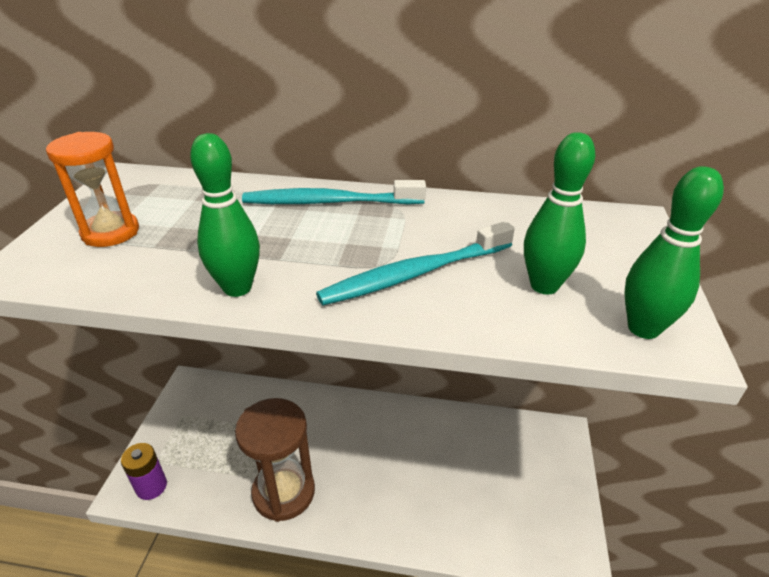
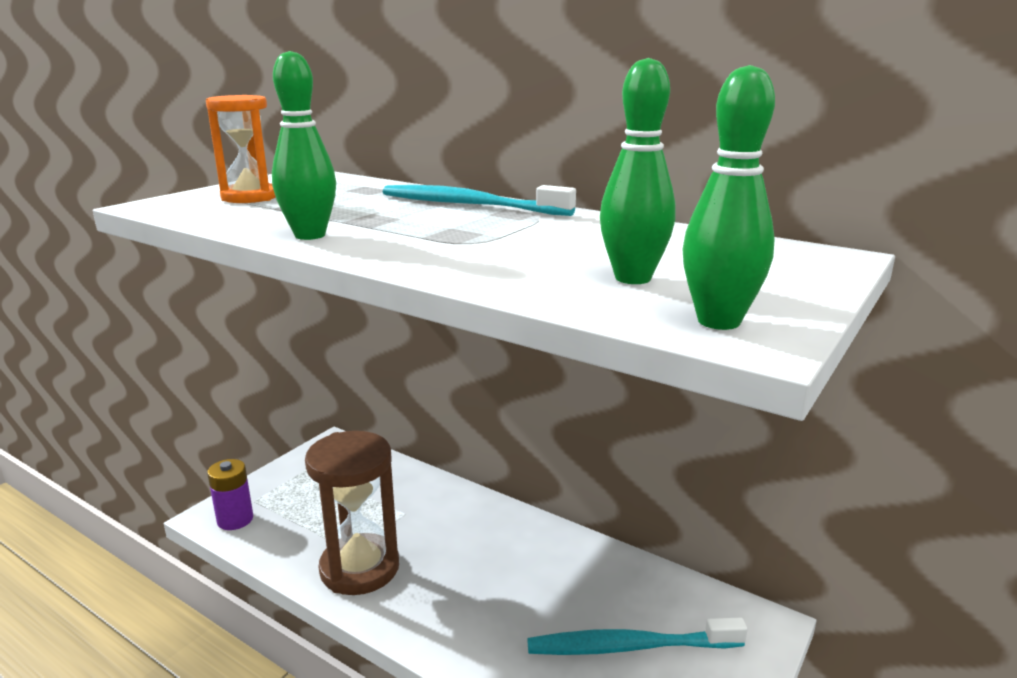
camera: 25 degrees right, 15 degrees down
(415, 274) = (493, 252): turquoise toothbrush -> turquoise toothbrush (629, 646)

